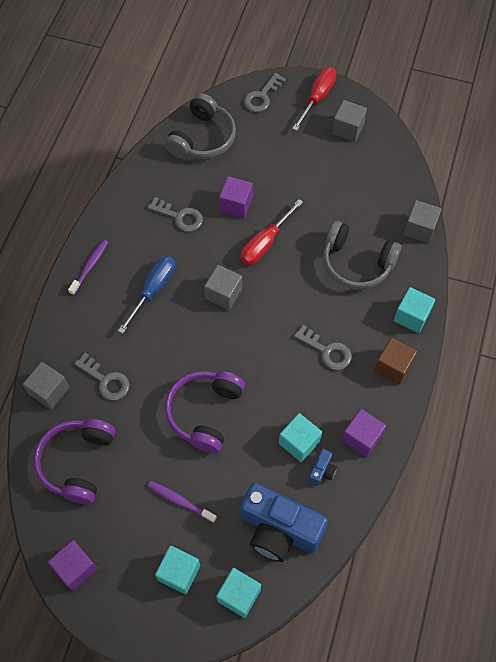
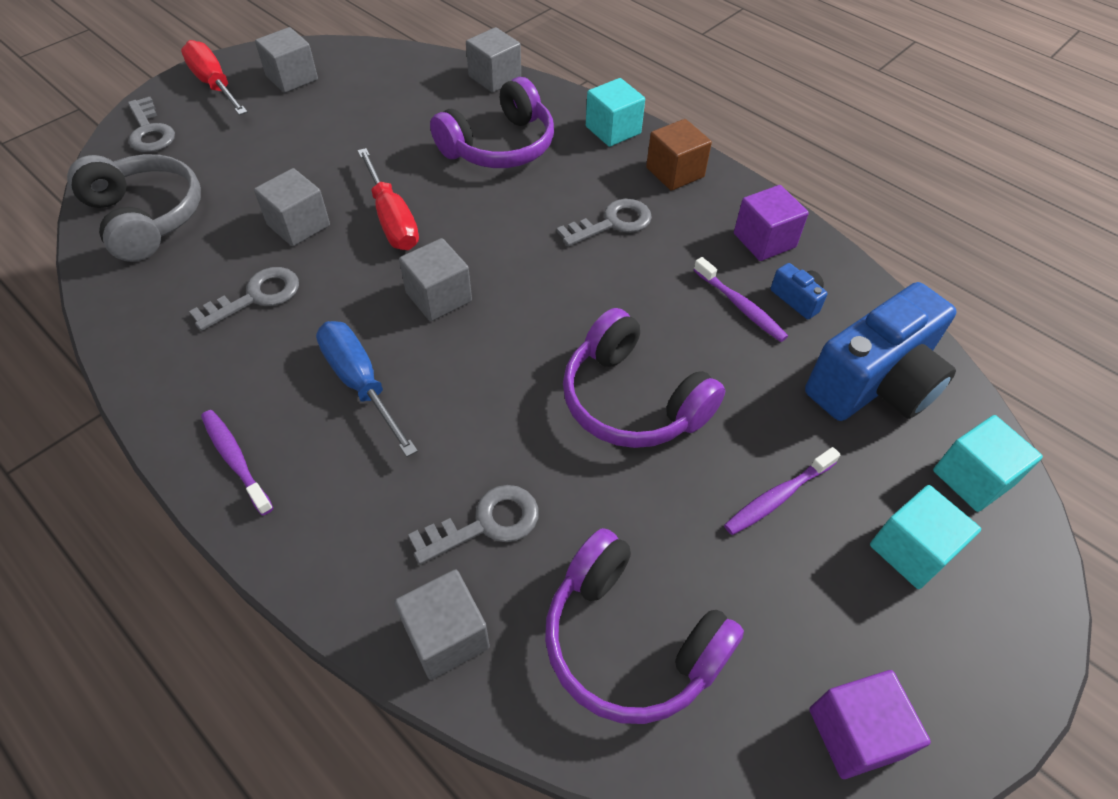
camera: 65 degrees left, 10 degrees down
(236, 204) = (298, 225): purple cube -> grey cube
(299, 442) = (740, 306): turquoise cube -> purple toothbrush
(356, 263) = (500, 146): grey headphones -> purple headphones

